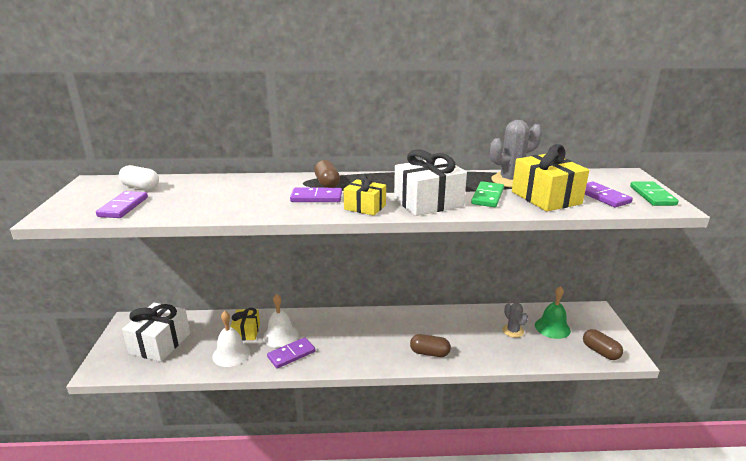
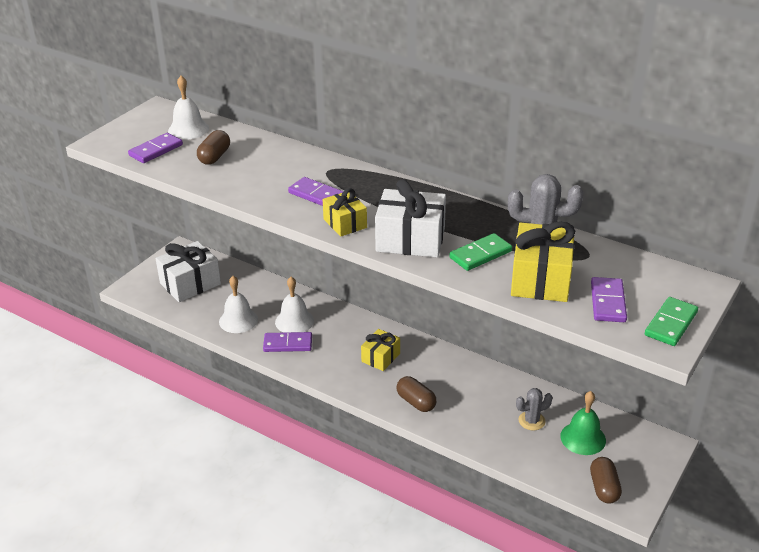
camera: 35 degrees right, 10 degrees up
(141, 187) = (188, 129): white capsule -> white bell
(246, 331) = (268, 303): yellow gift -> yellow gift (381, 357)
(327, 183) = (347, 180): brown capsule -> brown capsule (214, 157)
(513, 331) = (531, 421): grey cactus -> grey cactus turned 60 degrees clockwise

